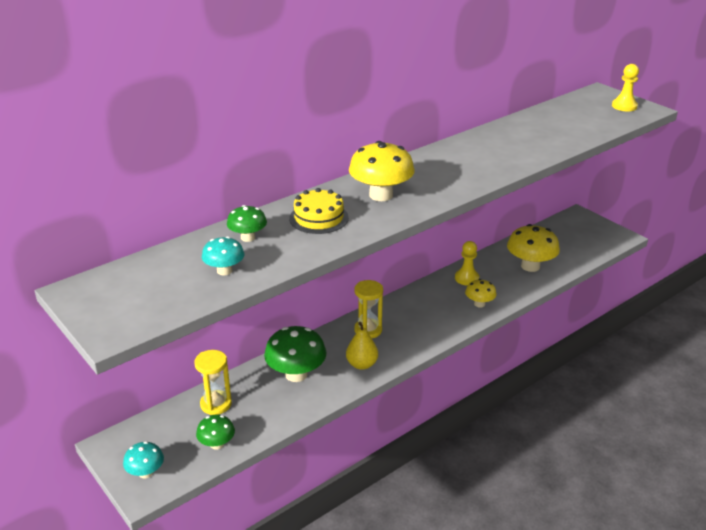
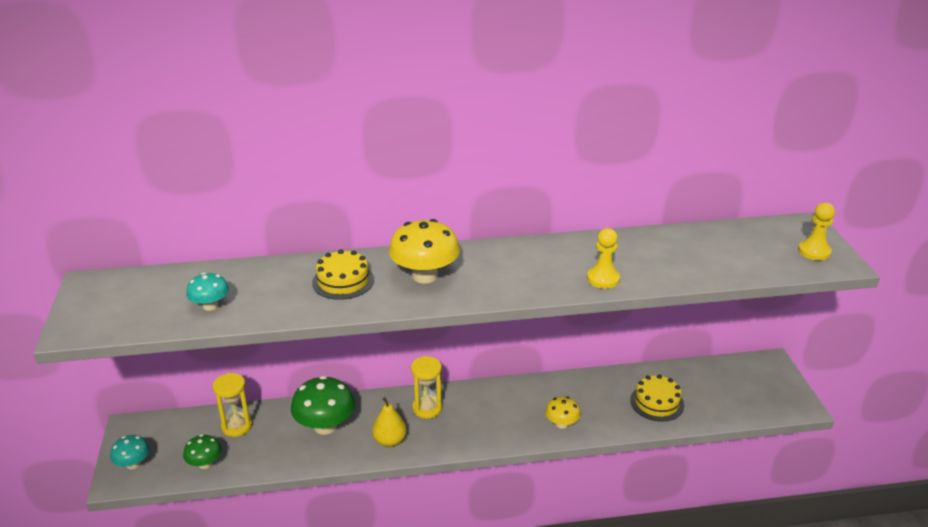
camera: 30 degrees right, 0 degrees up
(248, 237) = (264, 280): green mushroom -> none
(466, 278) = (574, 391): yellow pawn -> yellow pawn (603, 279)
(530, 266) = (657, 402): yellow mushroom -> yellow cake

